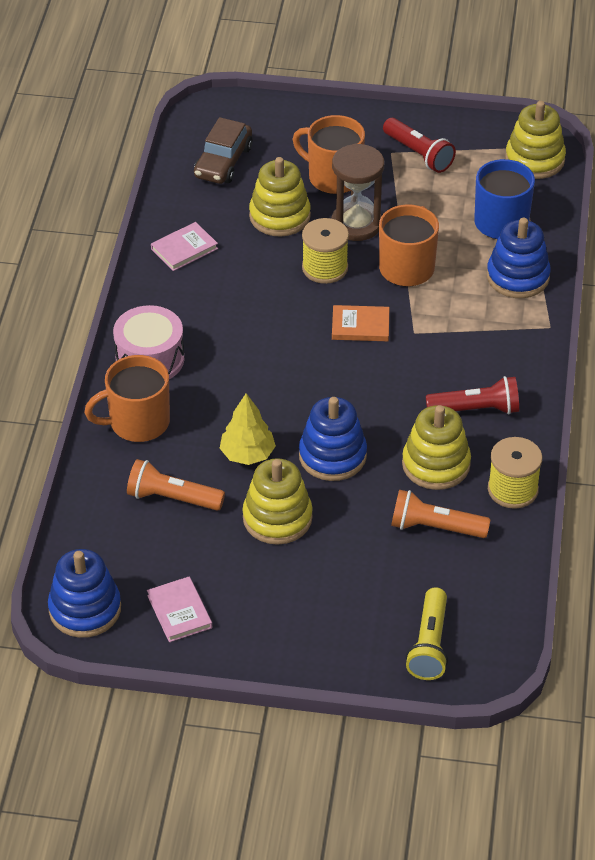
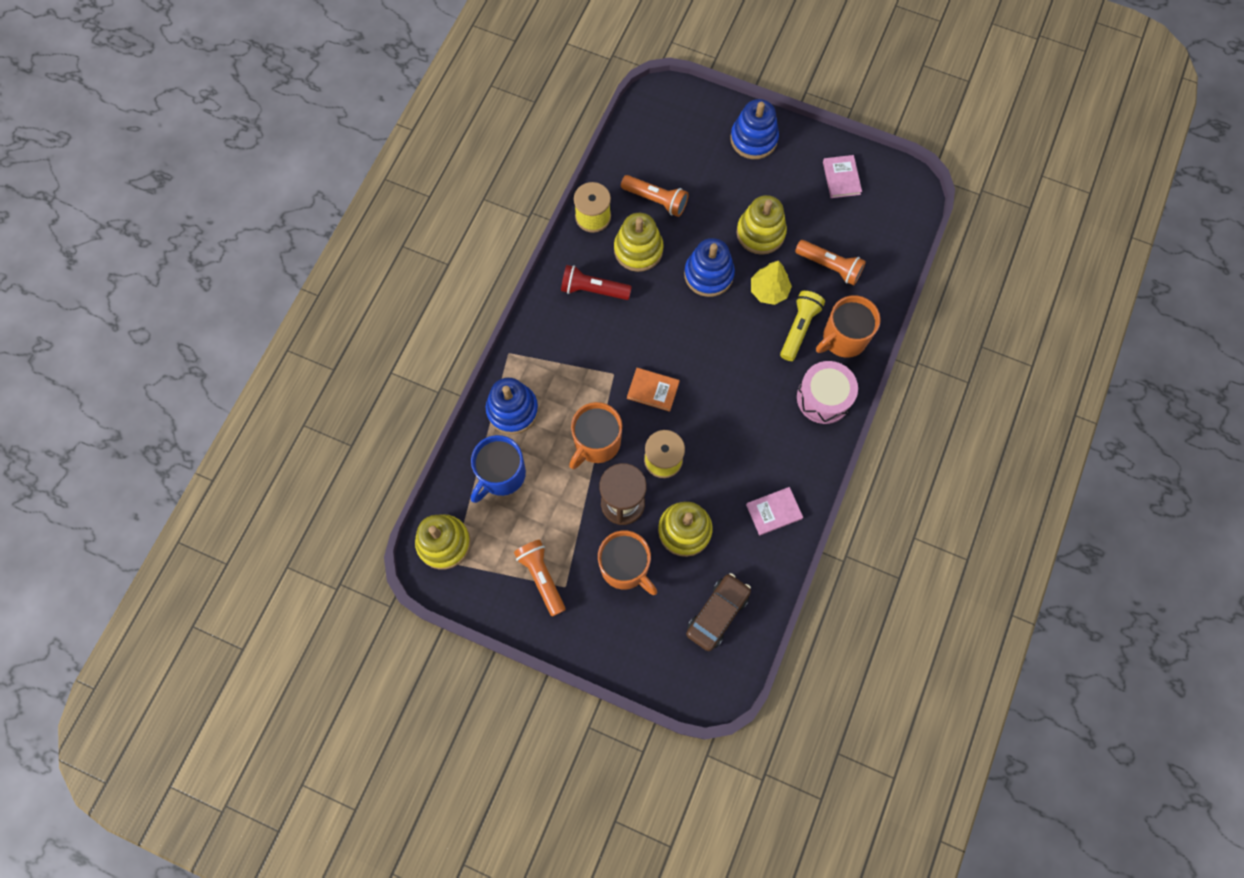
camera: 165 degrees left, 25 degrees up
(85, 609) = (903, 194): blue stacking toy -> blue stacking toy (753, 139)
(137, 422) = (843, 338): orange mug -> orange mug turned 150 degrees clockwise
(418, 154) = (542, 577): red flashlight -> orange flashlight
(429, 645) = (688, 118): yellow flashlight -> yellow flashlight (799, 328)

